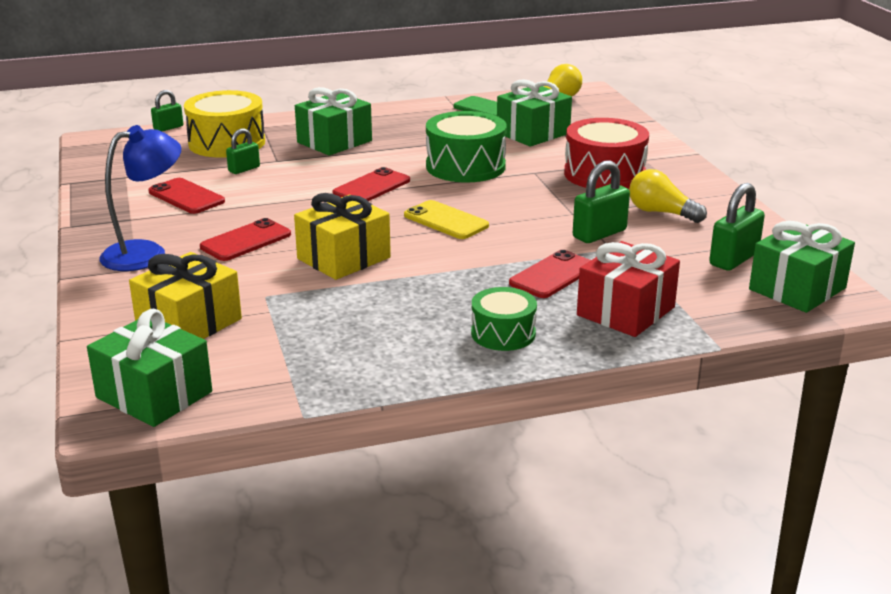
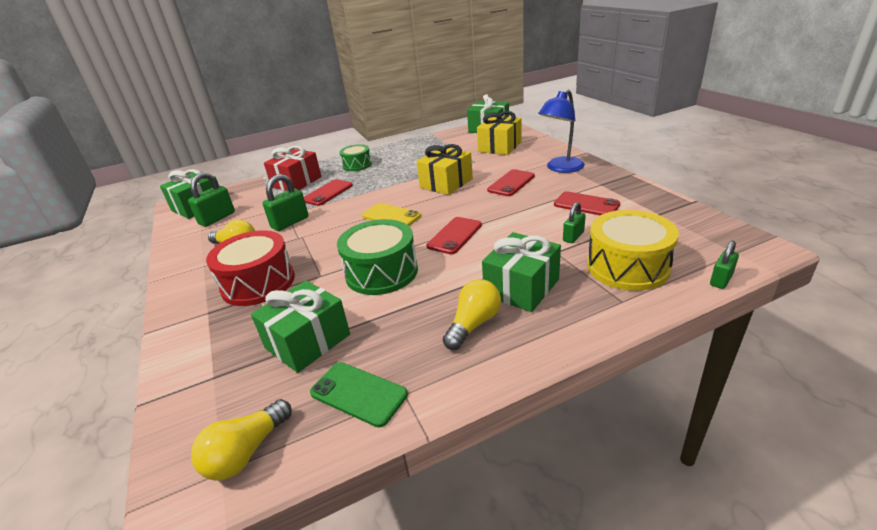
camera: 175 degrees right, 5 degrees up
(391, 128) = (473, 324): none -> yellow light bulb

